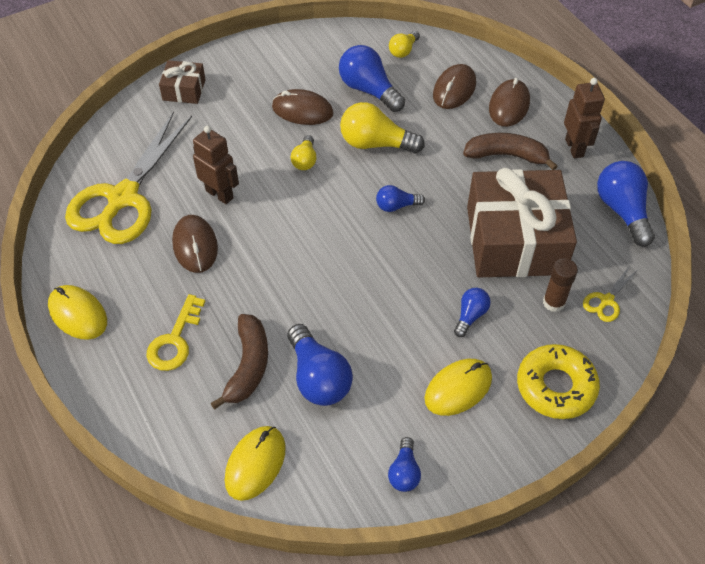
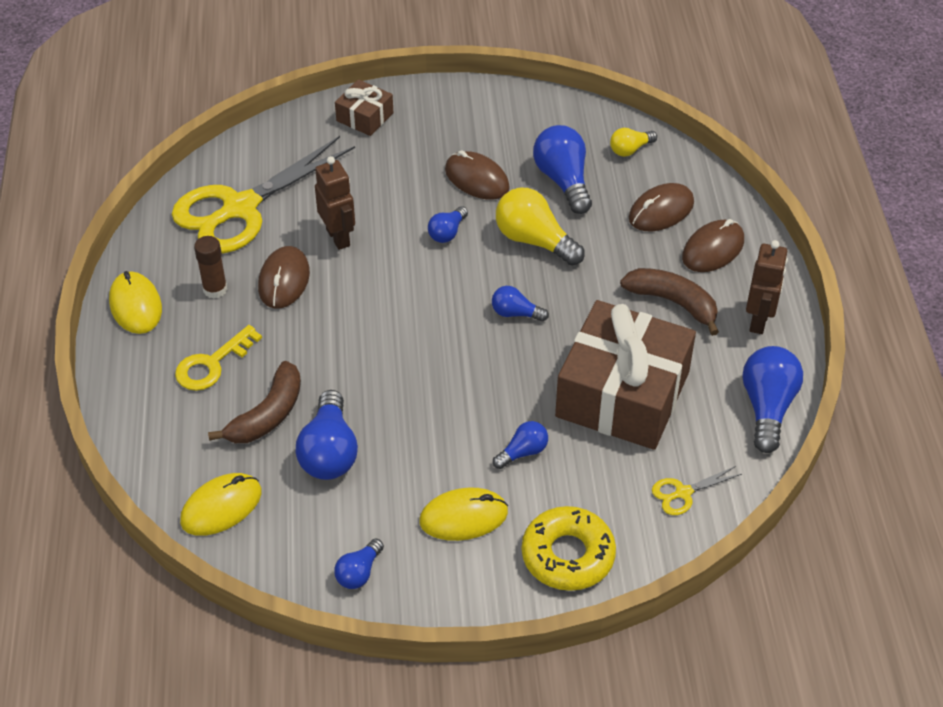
camera: 25 degrees right, 5 degrees down
(305, 160) = (447, 233): yellow light bulb -> blue light bulb
(554, 302) = (622, 473): brown glue stick -> brown glue stick (215, 289)

